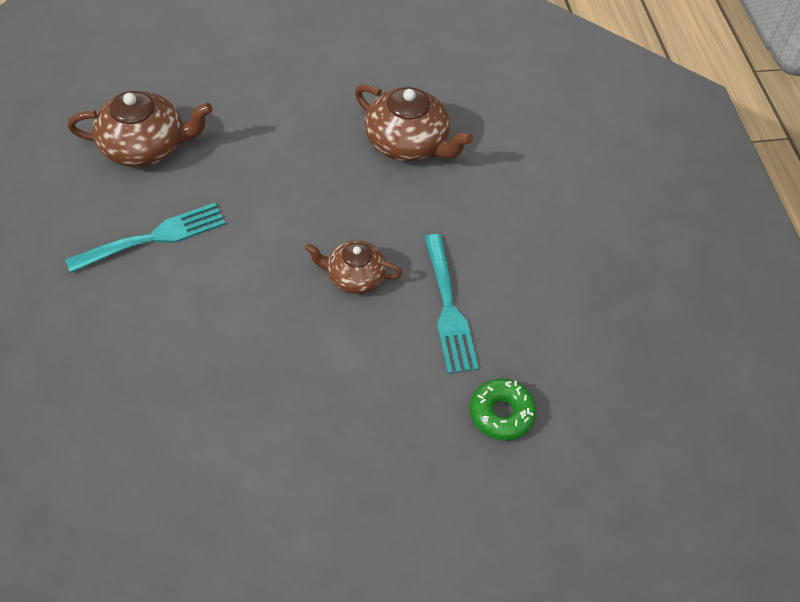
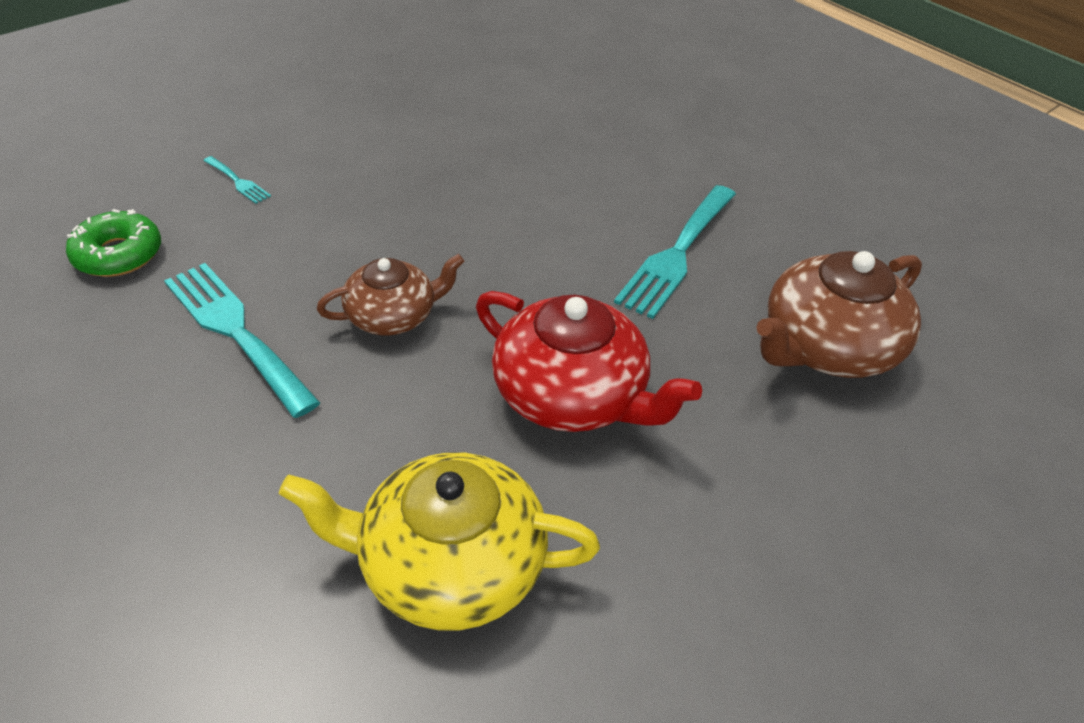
camera: 150 degrees right, 10 degrees down
(297, 185) = (572, 395): none -> red teapot
(393, 456) = (238, 181): none -> turquoise fork
(408, 143) = (449, 565): brown teapot -> yellow teapot

